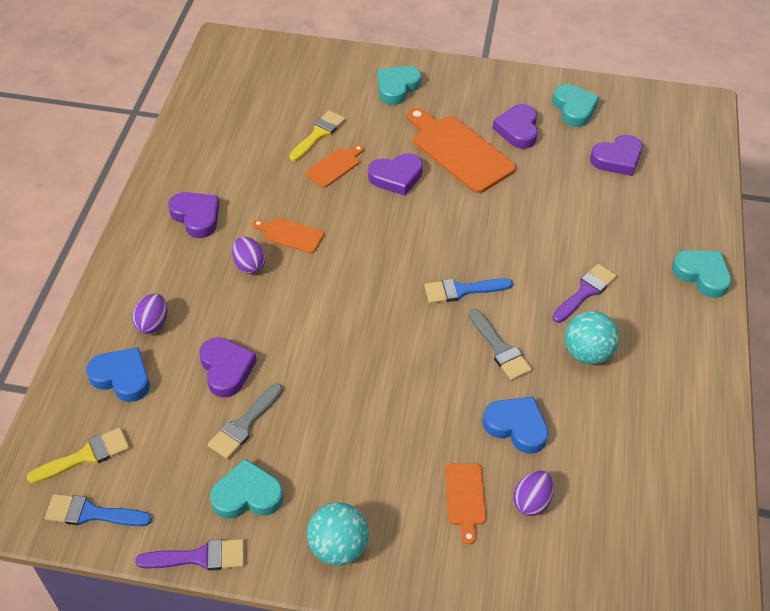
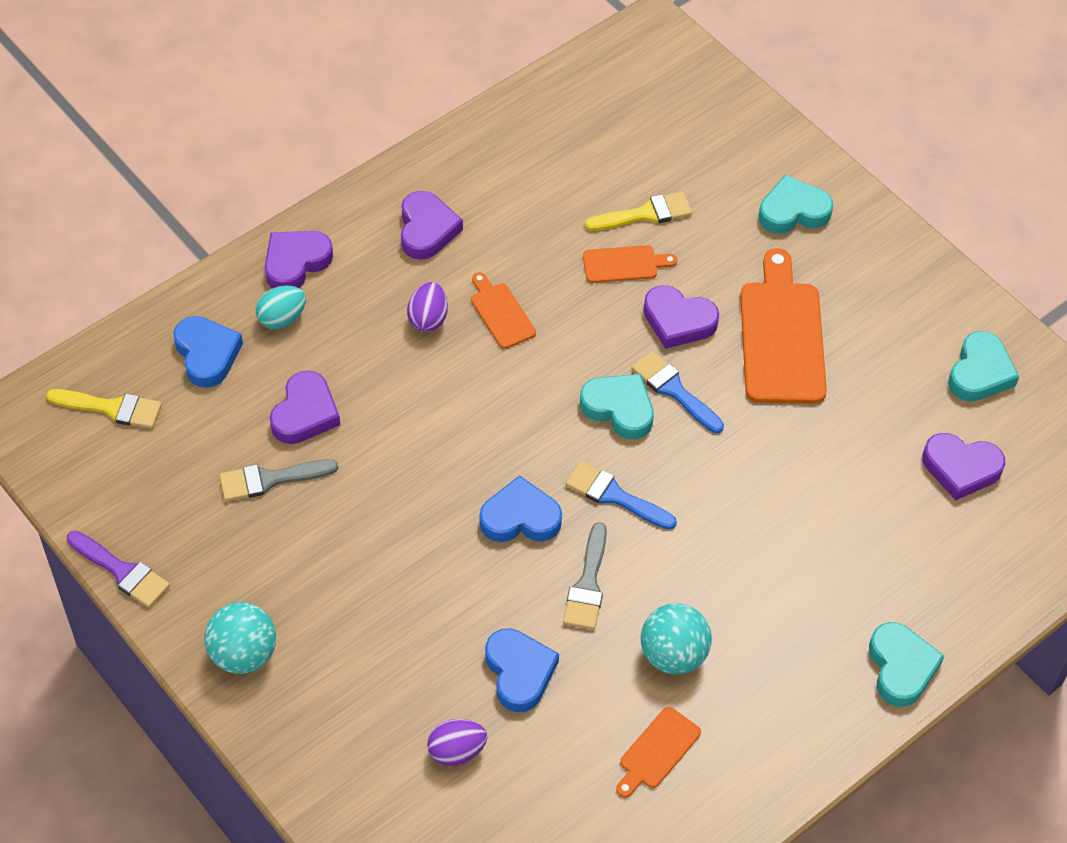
camera: 40 degrees right, 5 degrees up
(91, 513) = (72, 465): blue brush -> blue brush (674, 390)
(153, 323) = (282, 318): purple egg -> turquoise egg
(247, 495) = (211, 547): turquoise heart -> turquoise heart (619, 409)
(422, 339) = (520, 517): none -> blue heart
(465, 497) = (399, 699): orange cutting board -> orange cutting board (657, 751)
(518, 130) = (880, 354): purple heart -> purple heart (296, 263)
(585, 292) = (745, 591): purple brush -> none

